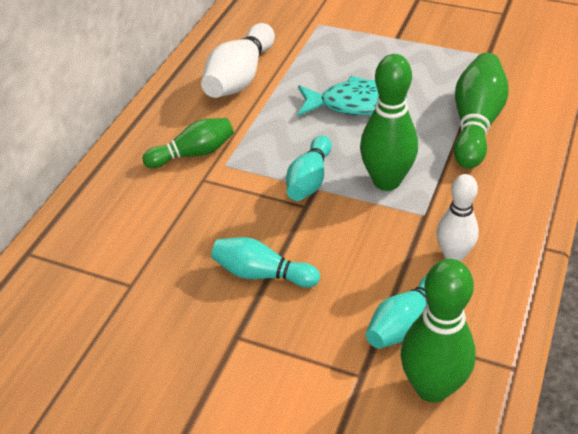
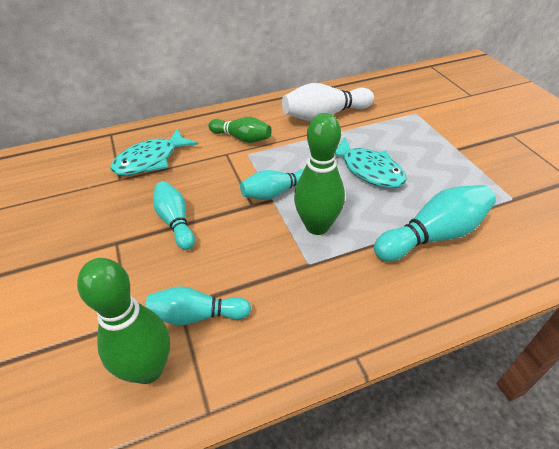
camera: 45 degrees right, 0 degrees up
(131, 243) = (151, 160): none -> turquoise fish
(453, 255) = (287, 304): white bowling pin -> none
(475, 124) = (433, 235): green bowling pin -> turquoise bowling pin

